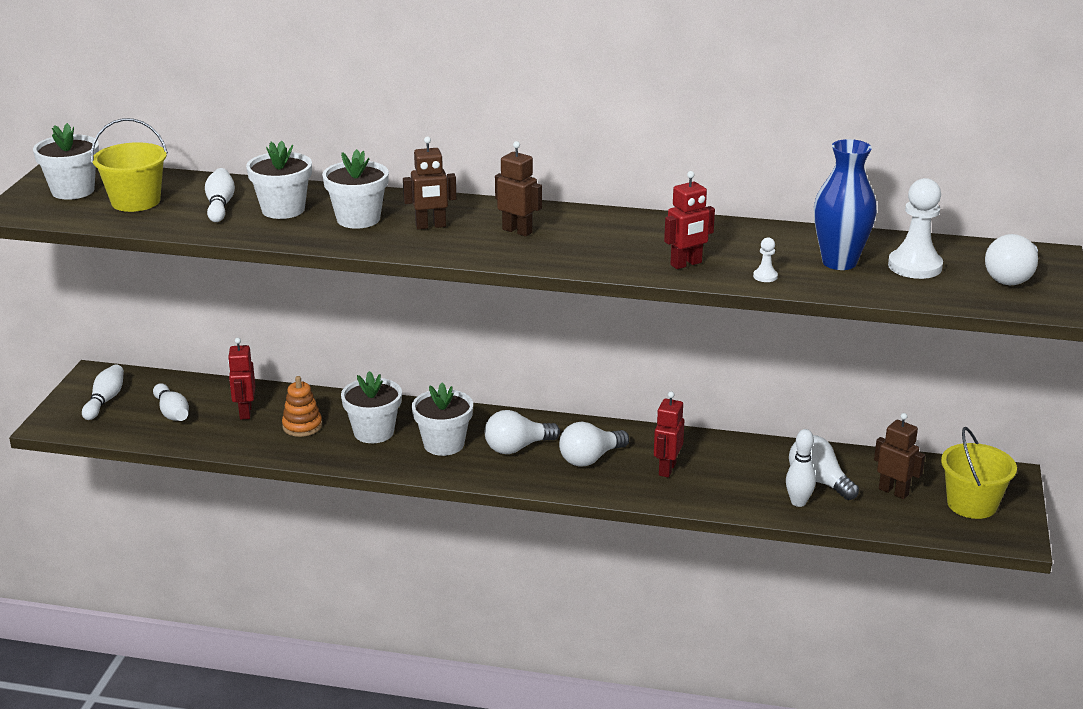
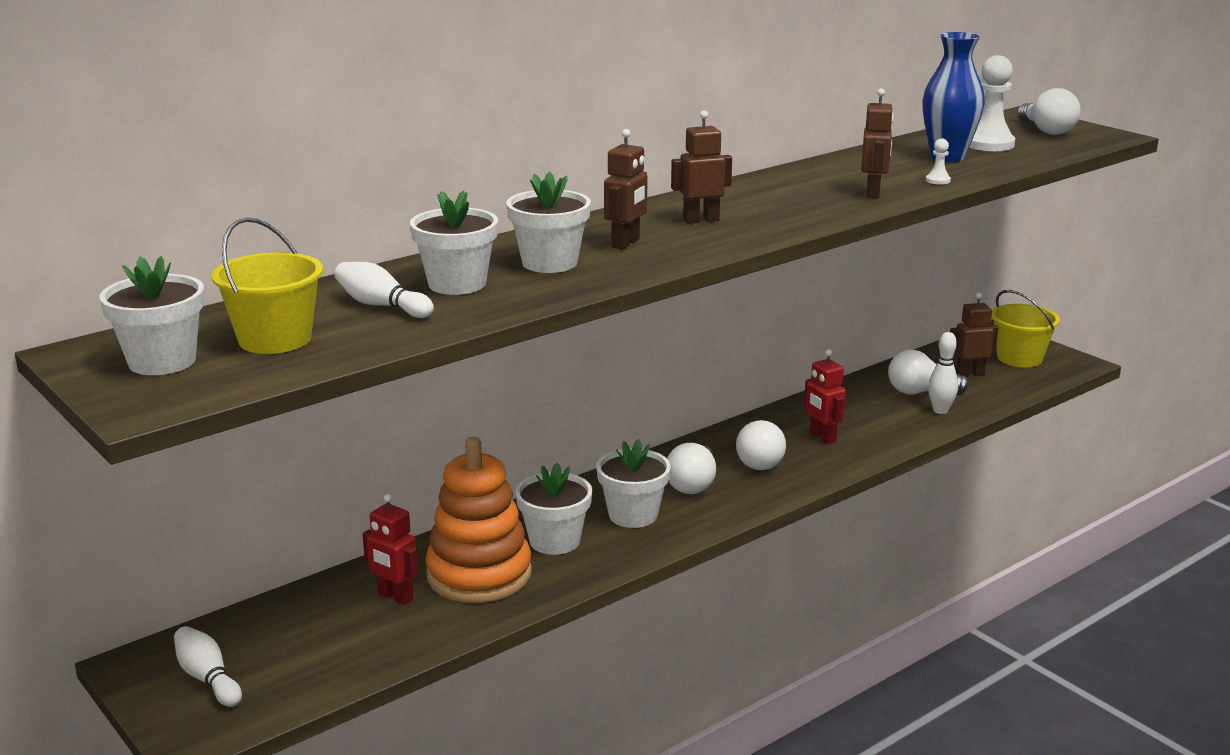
camera: 50 degrees left, 5 degrees down
(172, 412) = (316, 642): white bowling pin -> none
(302, 426) = (479, 574): orange stacking toy -> orange stacking toy, size x2.01
(686, 264) = (873, 193): red robot -> brown robot

